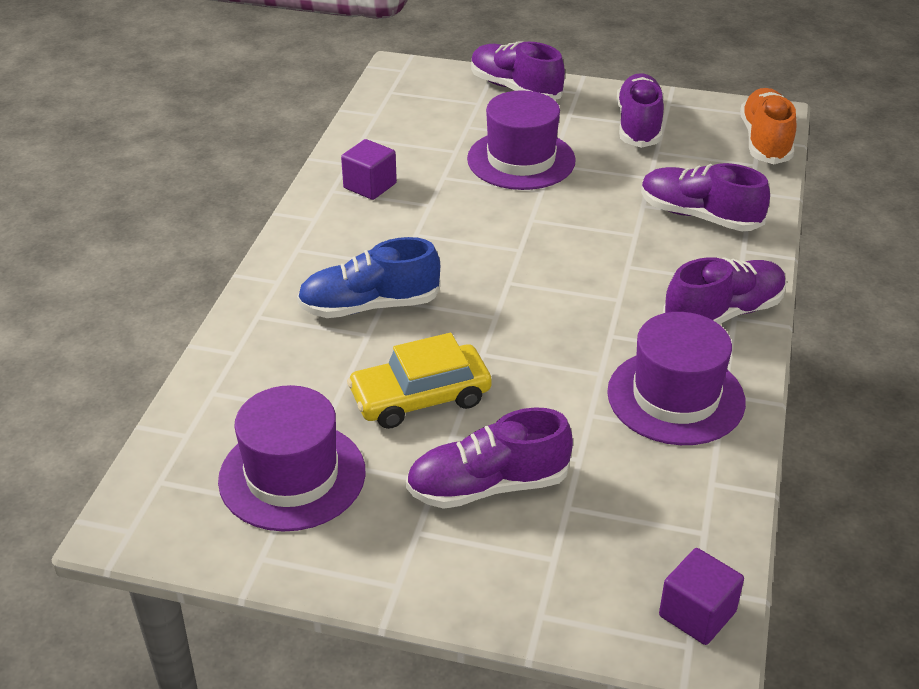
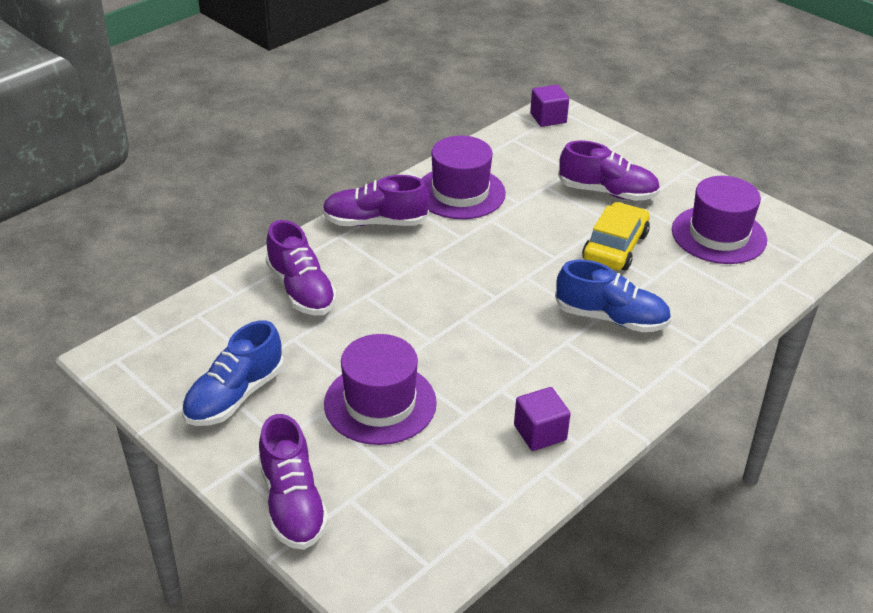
camera: 150 degrees left, 0 degrees up
(420, 398) = (615, 247): yellow car -> yellow car turned 75 degrees counterclockwise
(638, 126) = (235, 396): purple shoe -> blue shoe
(765, 141) = (157, 332): orange shoe -> none

